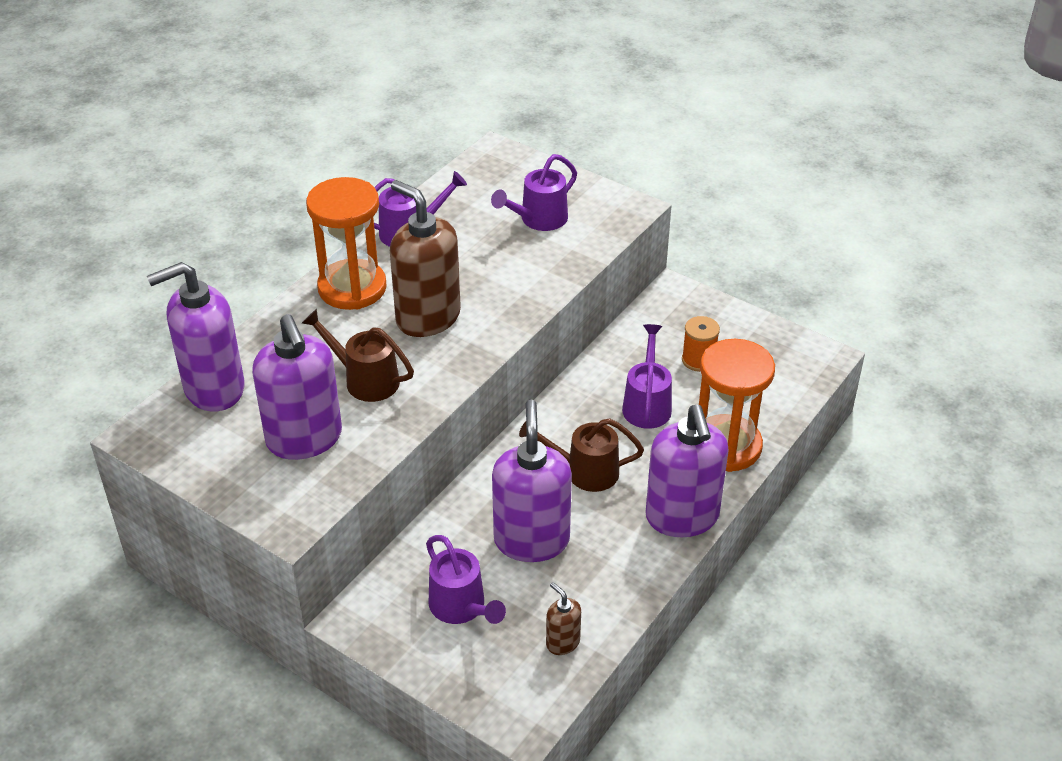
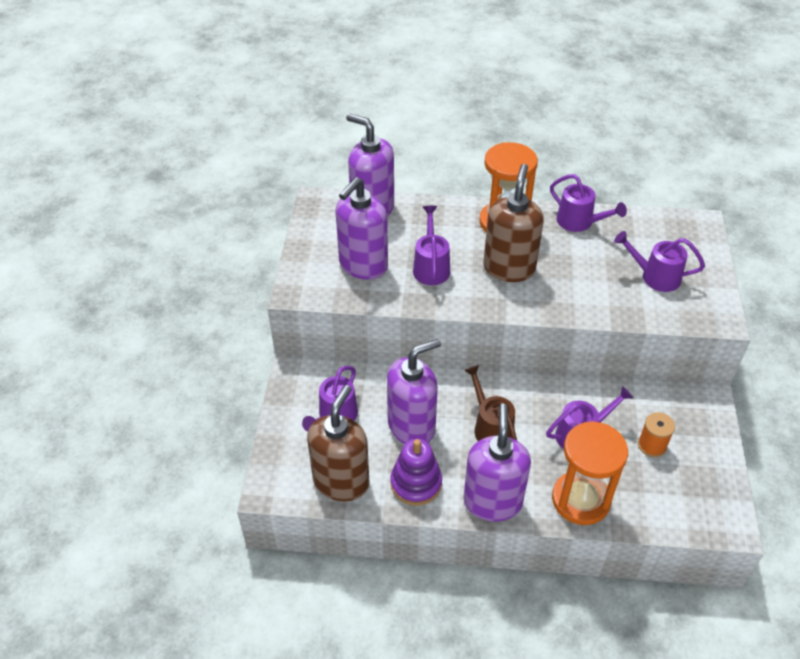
camera: 60 degrees right, 5 degrees up
(364, 379) = (431, 266): brown watering can -> purple watering can
(562, 642) = (341, 481): brown soap dispenser -> brown soap dispenser, size x2.19
(614, 573) = (416, 483): none -> purple stacking toy
(682, 517) = (492, 501): purple soap dispenser -> purple soap dispenser turned 135 degrees clockwise

